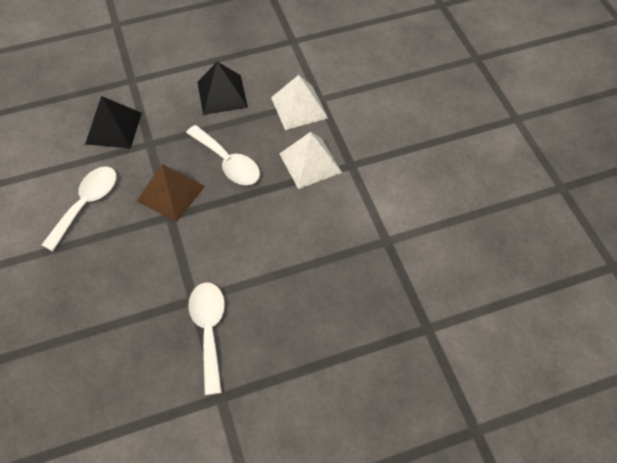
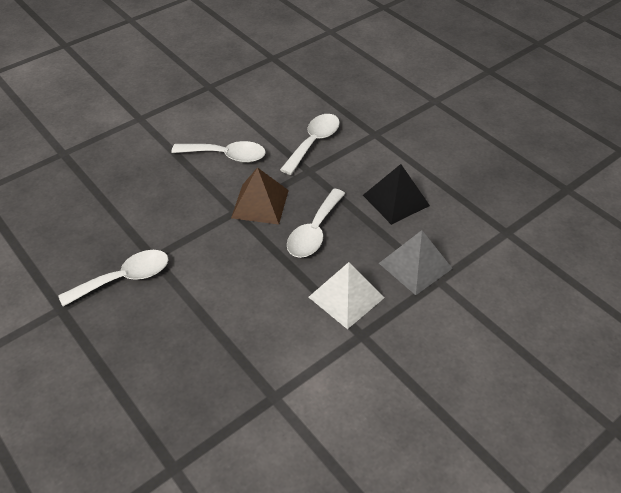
camera: 70 degrees right, 10 degrees down
(113, 128) = (314, 142): black pyramid -> white spoon
(299, 107) = (415, 266): white pyramid -> grey pyramid

